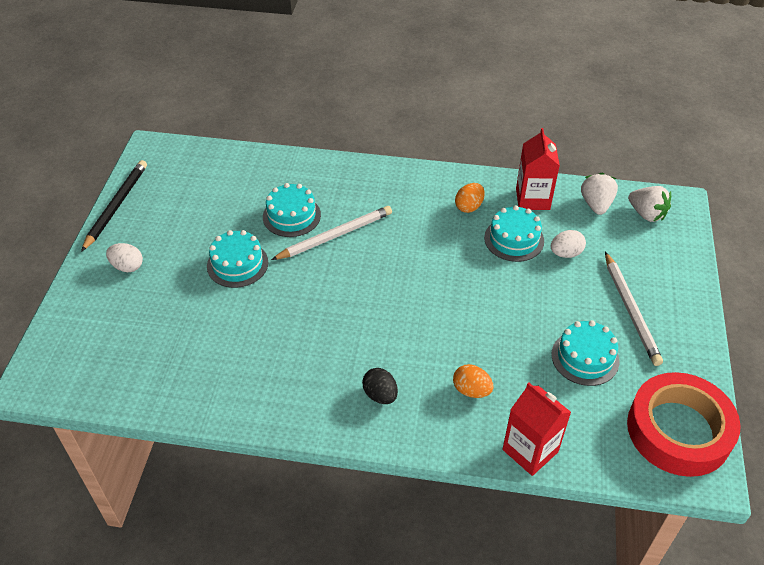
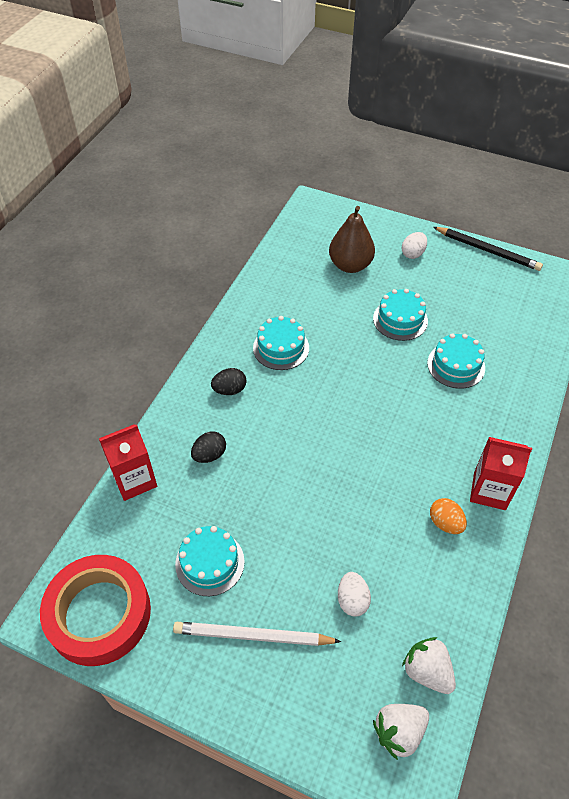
camera: 105 degrees right, 5 degrees up
(154, 321) = (350, 265): none -> brown pear
(335, 235) = (422, 394): white pencil -> none
(471, 390) = (209, 455): orange egg -> black egg
(514, 239) = (385, 553): turquoise cake -> turquoise cake (281, 348)
(532, 199) = (448, 597): red carton -> red carton (489, 491)
(596, 204) = (427, 671): white strawberry -> white strawberry turned 150 degrees counterclockwise

